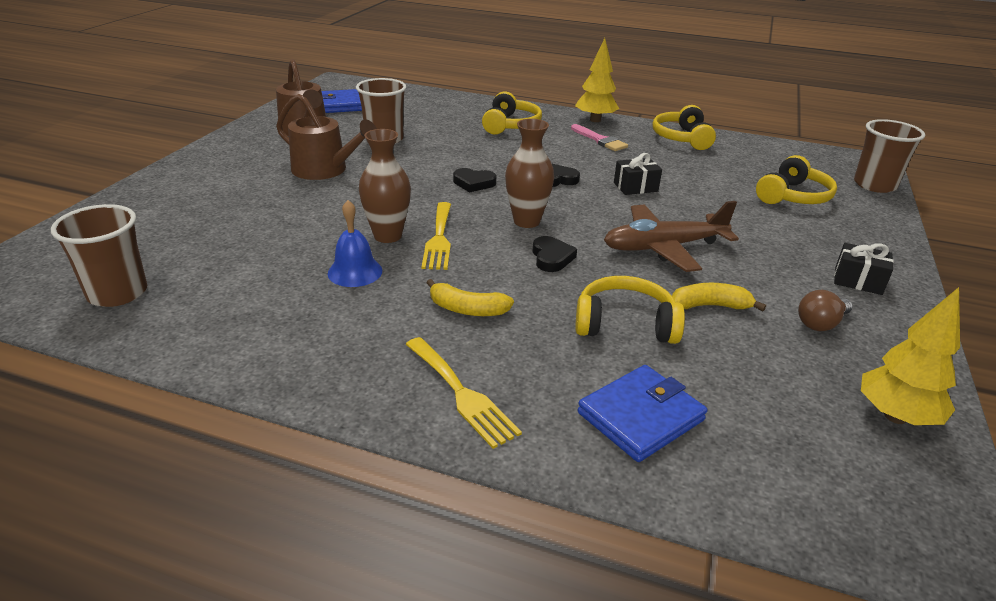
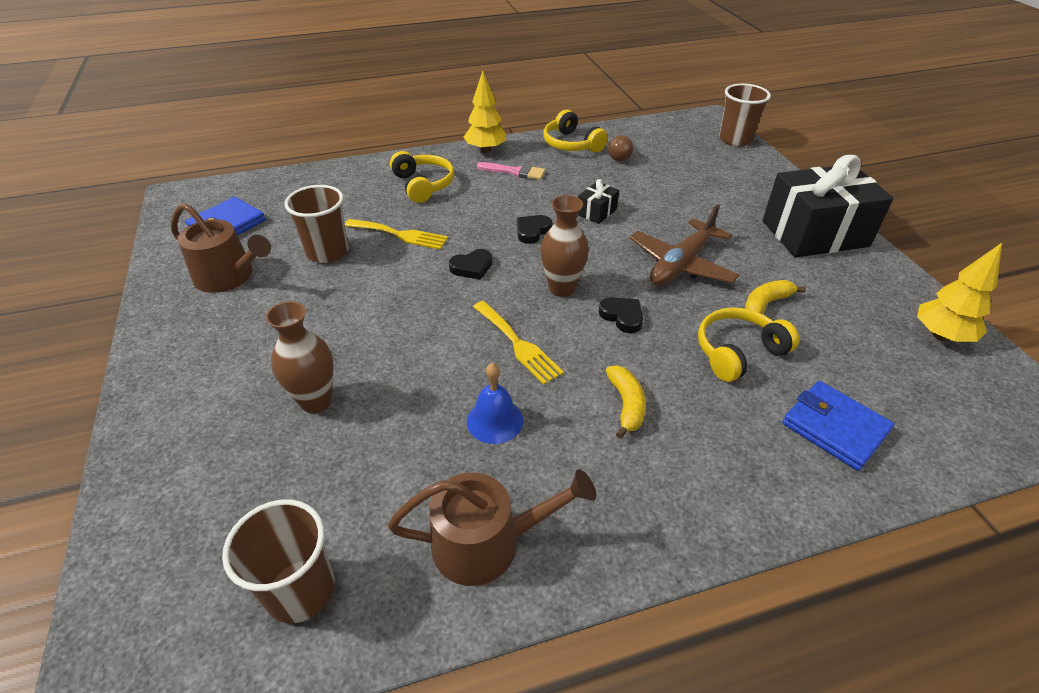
camera: 35 degrees left, 10 degrees up
(325, 170) = (316, 317): brown watering can -> brown watering can (486, 543)
(388, 236) = (472, 365): brown vase -> brown vase (316, 401)
(462, 394) = (717, 488): yellow fork -> yellow fork (400, 235)
(467, 309) = (626, 405): yellow banana -> yellow banana turned 75 degrees counterclockwise
(640, 416) = (834, 428): blue wallet -> blue wallet turned 60 degrees counterclockwise
(793, 196) = (703, 173): yellow headphones -> none
(820, 323) = (835, 283): brown light bulb -> brown light bulb (620, 157)
(858, 281) = (814, 234): black gift -> black gift, size x2.35

